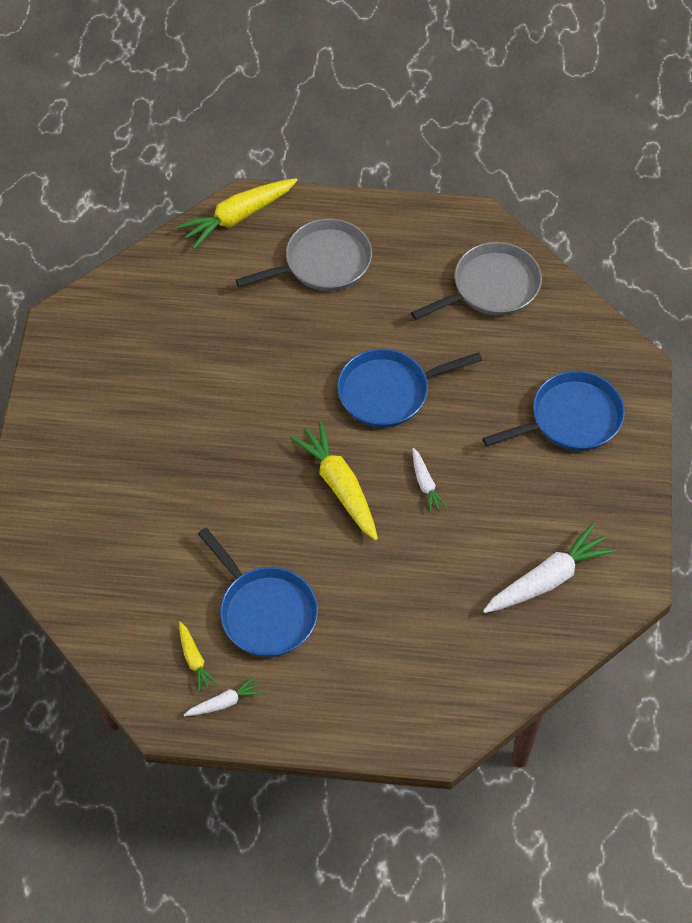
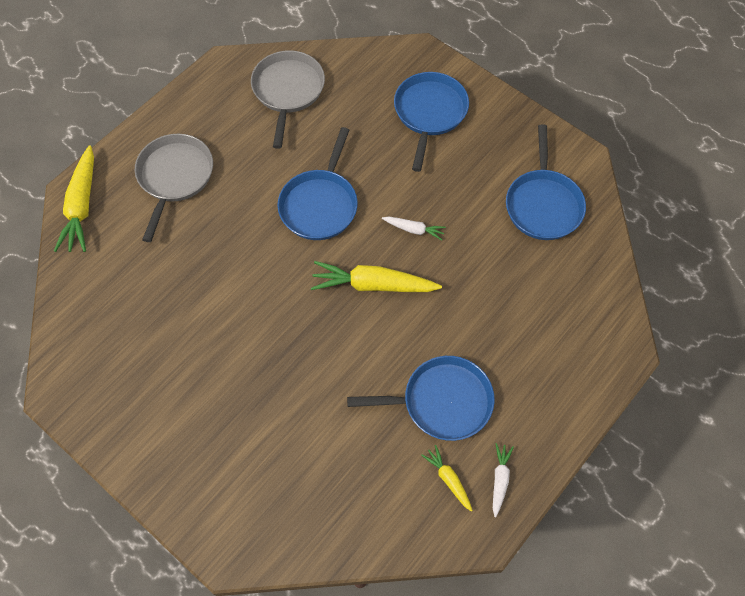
camera: 55 degrees left, 5 degrees up
(194, 660) = (448, 479): yellow carrot -> yellow carrot turned 135 degrees counterclockwise
(548, 579) = (543, 204): white carrot -> blue pan

